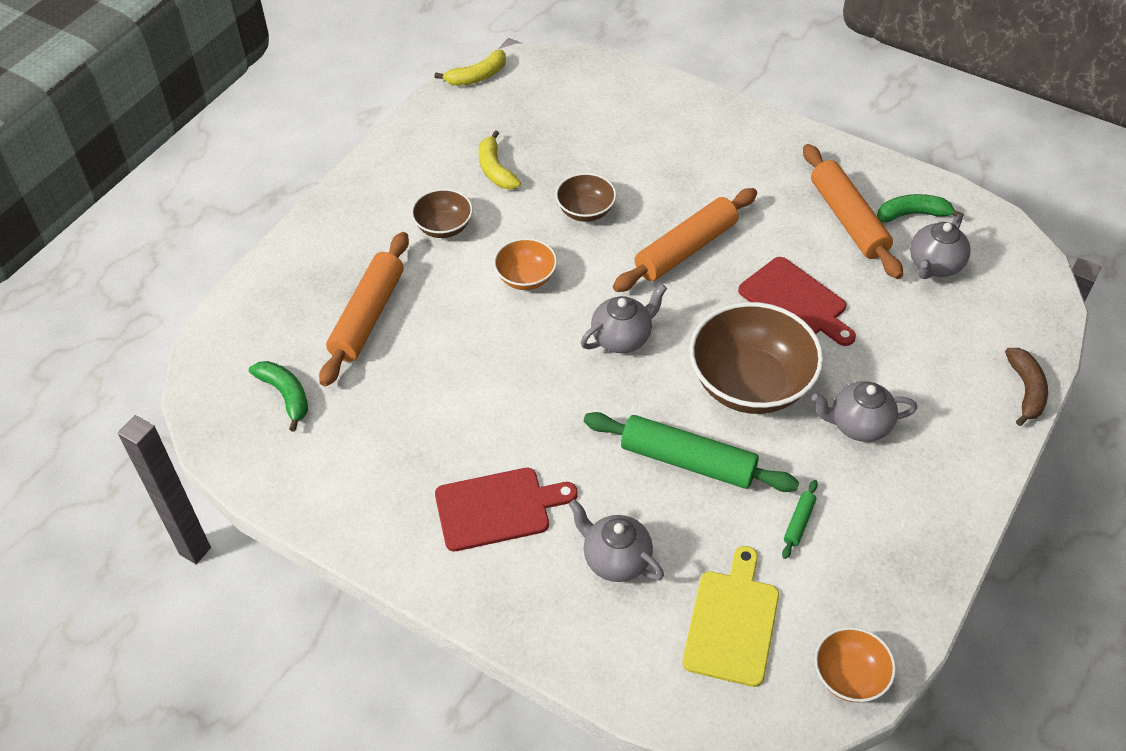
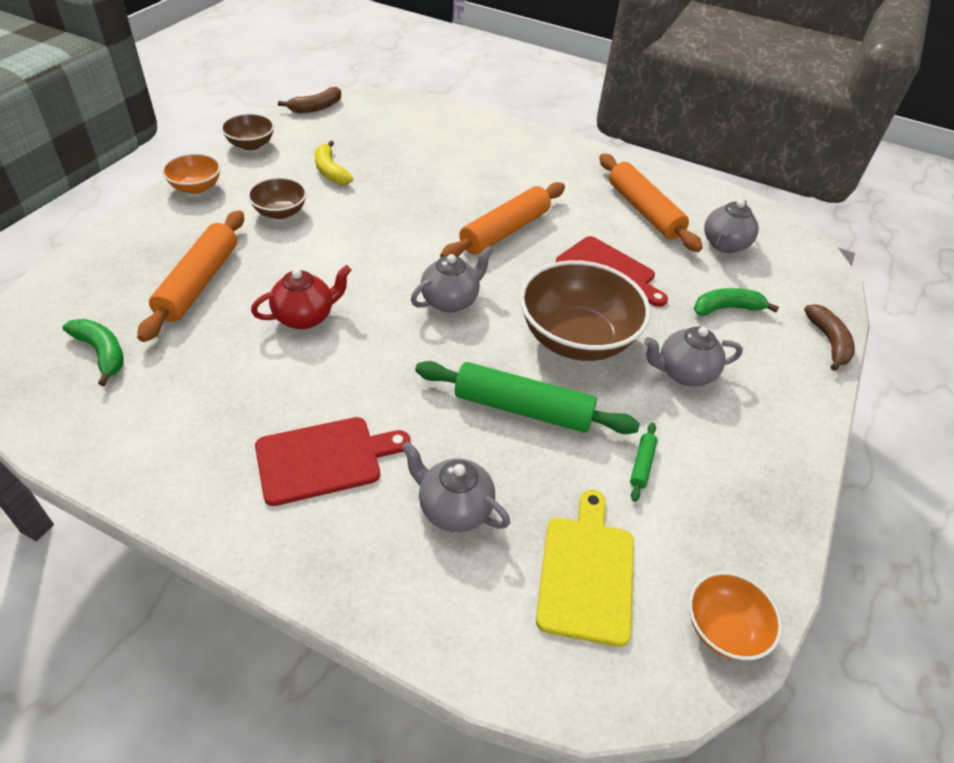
camera: 10 degrees left, 5 degrees down
(475, 356) = (305, 317): none -> red teapot
(477, 76) = (316, 107): yellow banana -> brown banana
(526, 278) = (357, 252): orange bowl -> orange bowl (196, 187)
(585, 211) = (412, 202): brown bowl -> brown bowl (251, 145)
(913, 214) = (698, 208): green banana -> green banana (727, 308)

